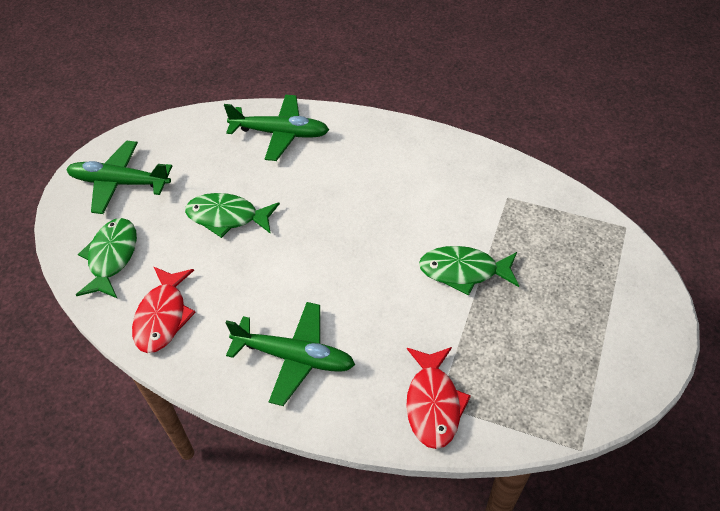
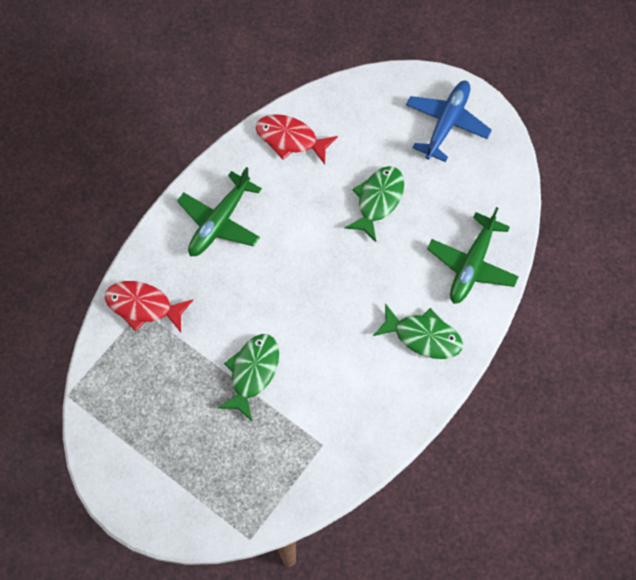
camera: 105 degrees right, 15 degrees up
(112, 257) = (362, 110): green fish -> green fish (423, 336)
(120, 183) = (446, 124): green plane -> blue plane

